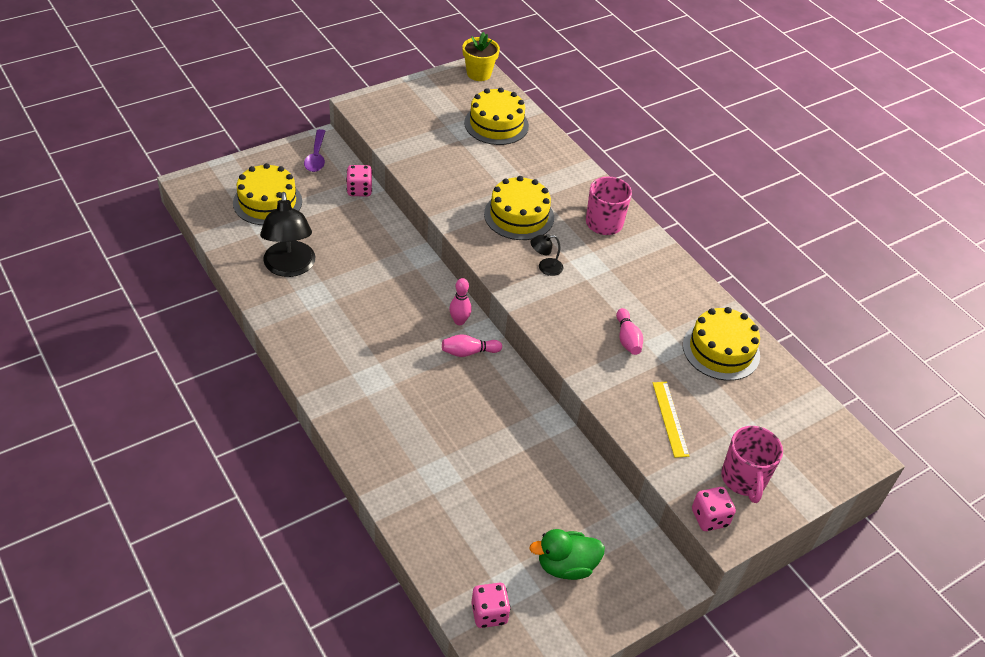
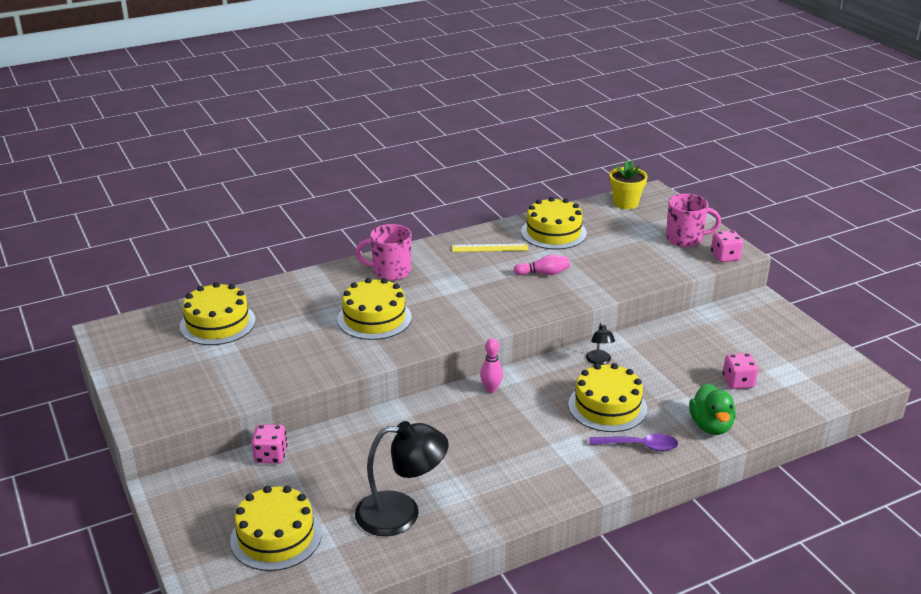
camera: 80 degrees left, 15 degrees down
(316, 156) = (194, 493): purple spoon -> purple spoon (639, 446)
(439, 409) = (607, 406): none -> yellow cake
(469, 352) = (533, 385): pink bowling pin -> none
(479, 74) = (116, 330): yellow flower pot -> yellow flower pot (625, 203)
(489, 613) = (820, 388): pink dice -> pink dice (738, 382)
(545, 267) = (452, 308): black lamp -> black lamp (599, 361)
(566, 566) = (762, 347): green duck -> green duck (711, 426)
(670, 418) = (631, 263): yellow ruler -> yellow ruler (490, 248)

